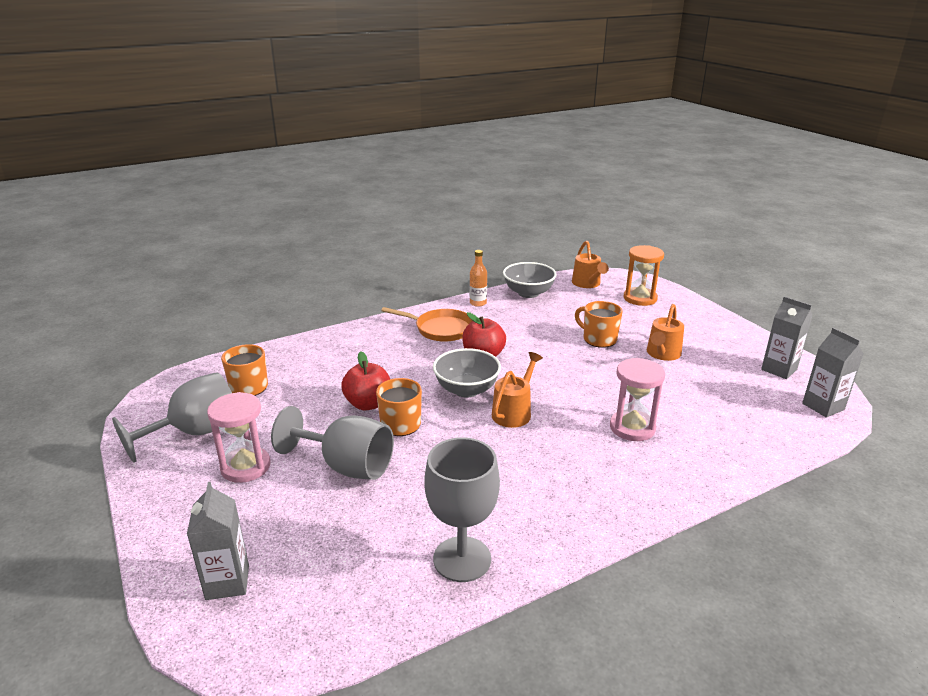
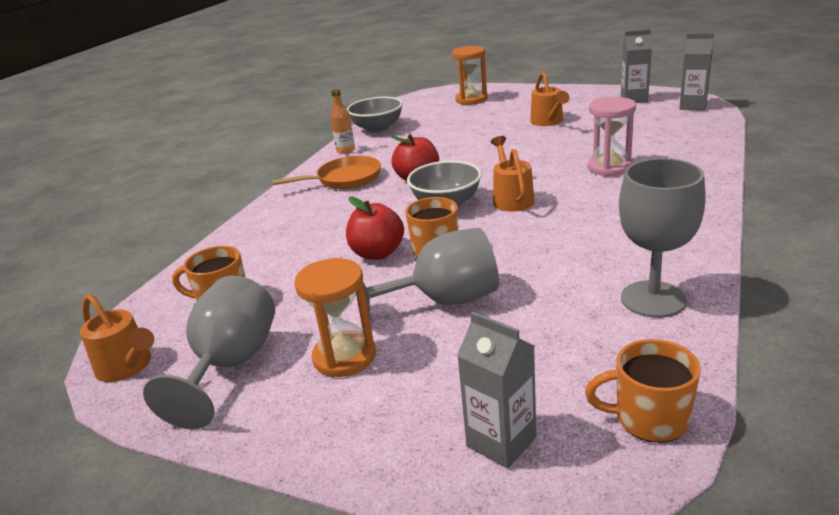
camera: 35 degrees left, 0 degrees up
(245, 467) = (344, 357): pink hourglass -> orange hourglass
(587, 284) = (415, 106): orange watering can -> orange watering can (128, 367)
(598, 339) = (488, 132): orange mug -> orange mug (649, 419)

